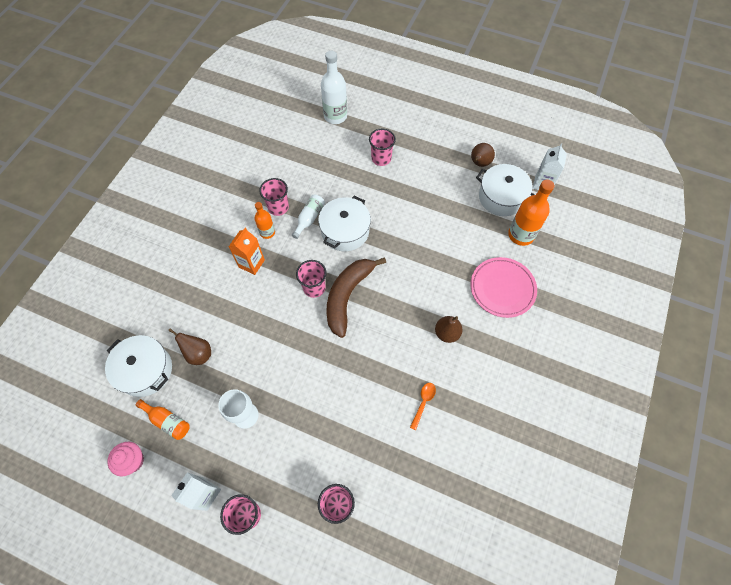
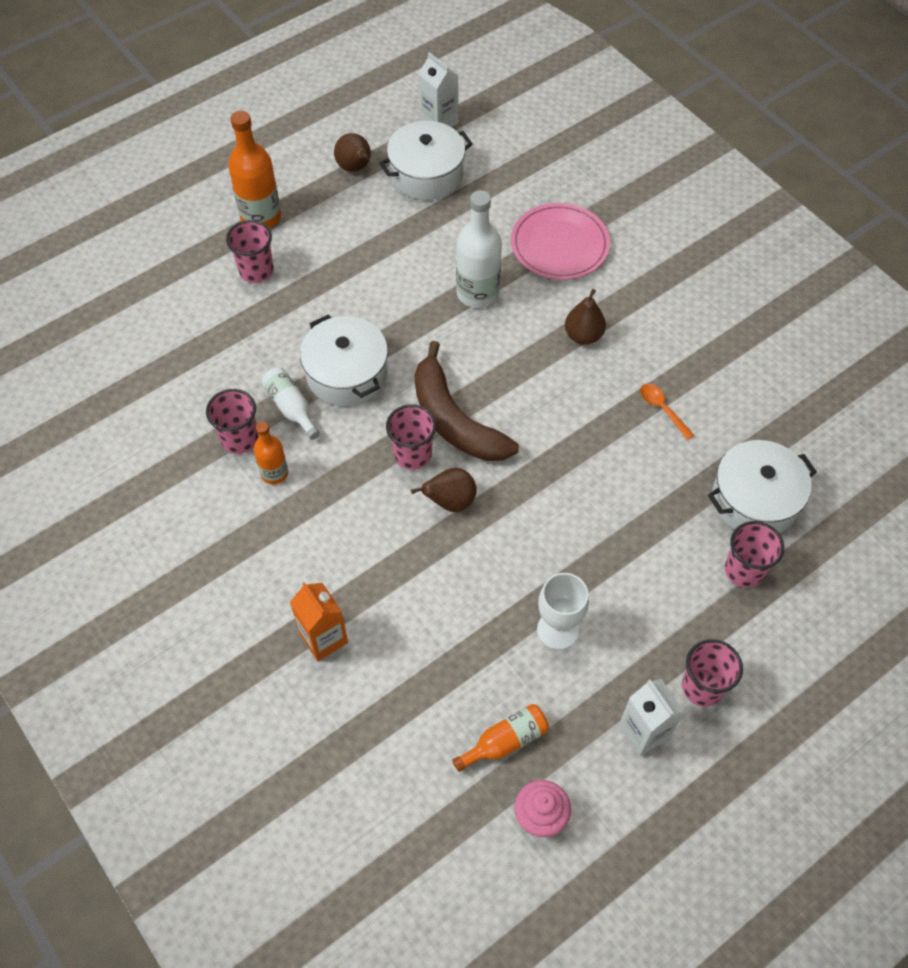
camera: 60 degrees left, 5 degrees down
(145, 370) = (400, 743): white pot -> white pot (754, 499)
(198, 353) = (420, 654): brown pear -> brown pear (450, 501)
(251, 263) = (314, 518): orange carton -> orange carton (323, 638)
(335, 116) = (130, 289): white bottle -> white bottle (477, 293)
(521, 235) = (497, 185): orange bottle -> orange bottle (261, 216)

